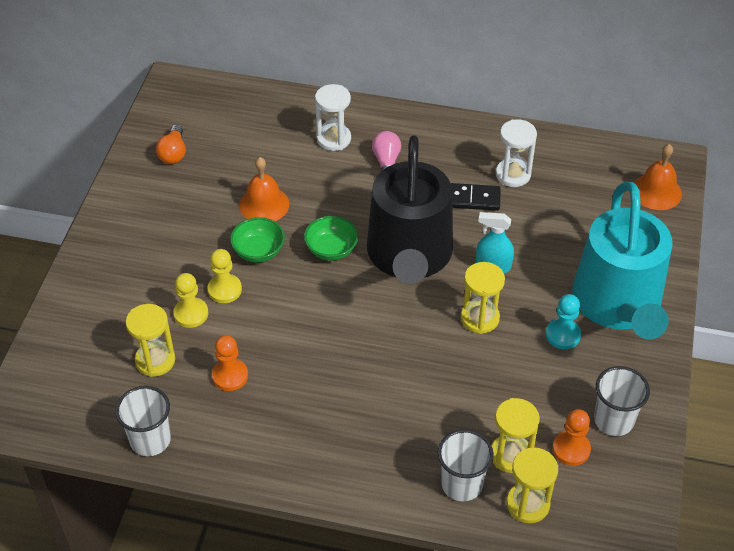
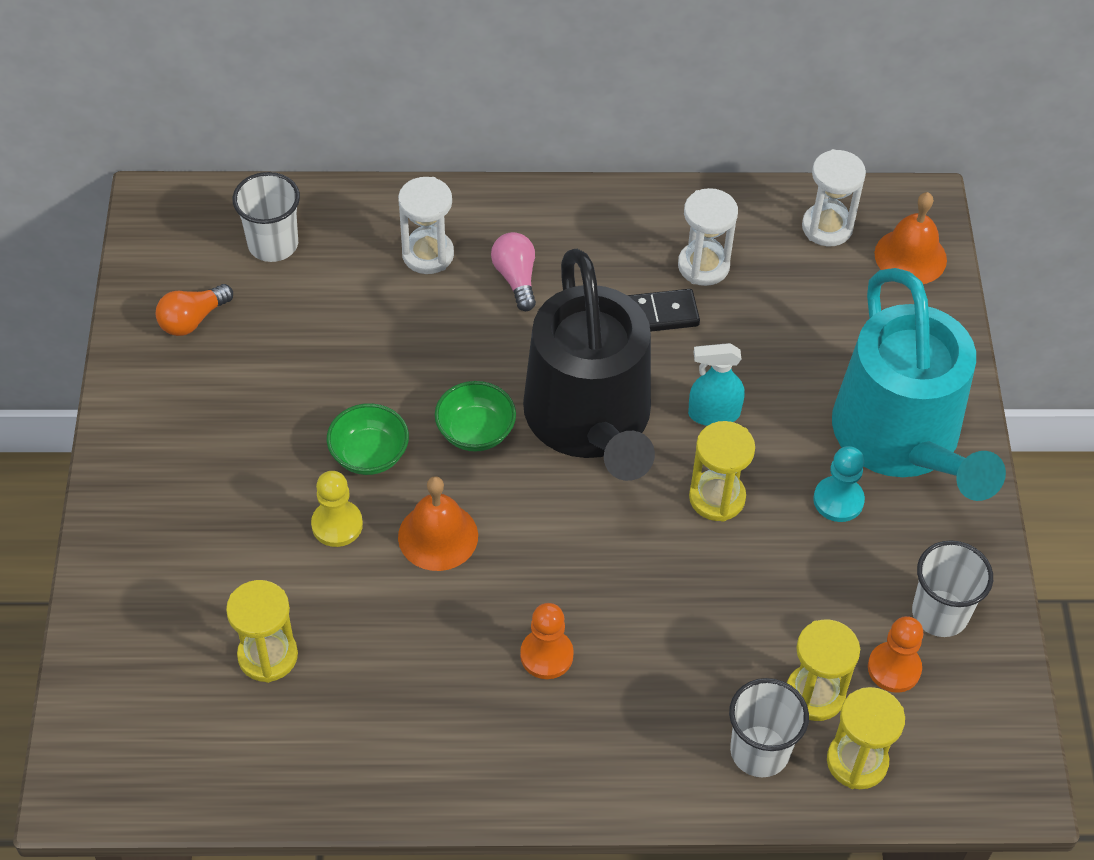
camera: 15 degrees left, 5 degrees up
(150, 440) = (298, 780): white cup -> white cup (273, 244)
(173, 153) = (193, 319): orange light bulb -> orange light bulb turned 60 degrees clockwise
(191, 314) = (298, 572): yellow pawn -> none
(230, 376) = (385, 657): orange pawn -> orange pawn (546, 655)
(264, 204) = (355, 378): orange bell -> orange bell (438, 536)
(604, 164) = (827, 227): none -> white hourglass

